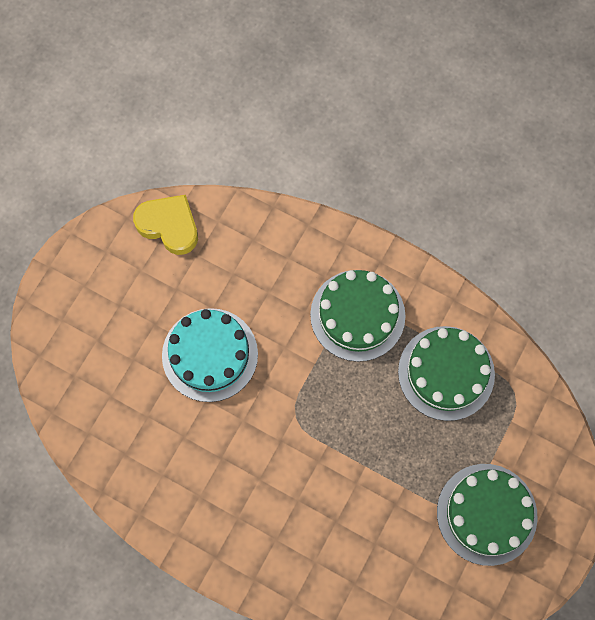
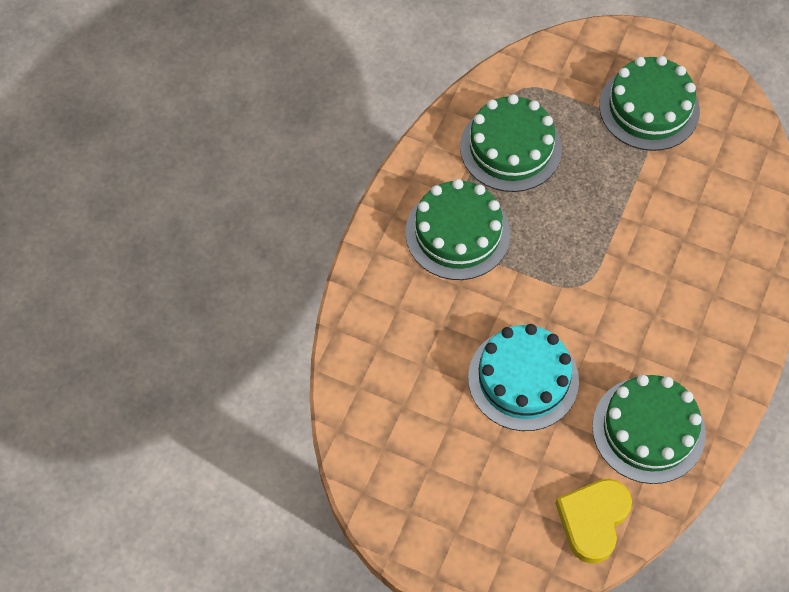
camera: 95 degrees left, 10 degrees down
(150, 455) = (648, 429): none -> green cake
(169, 226) = (369, 441): yellow heart -> yellow heart (593, 520)

